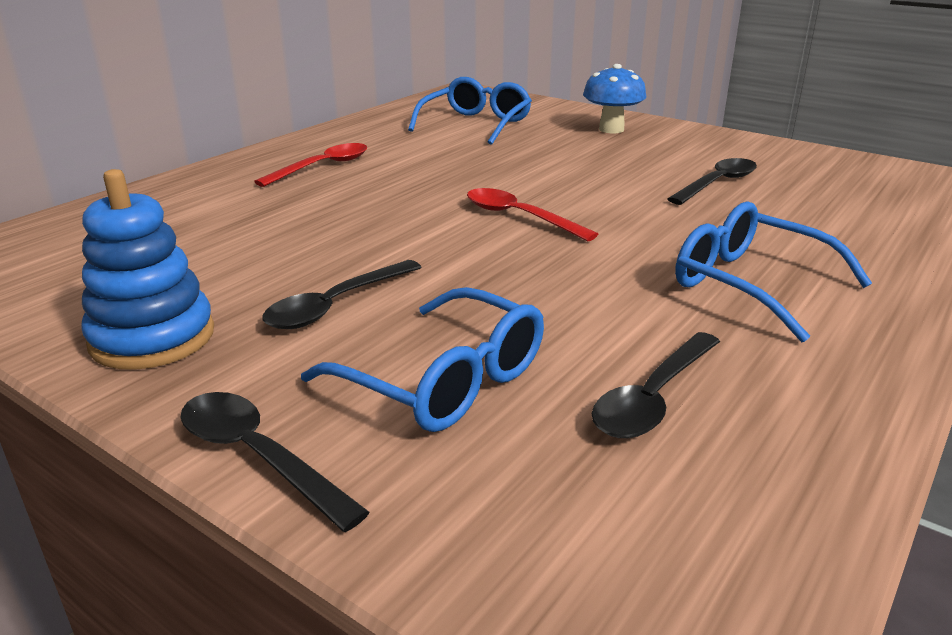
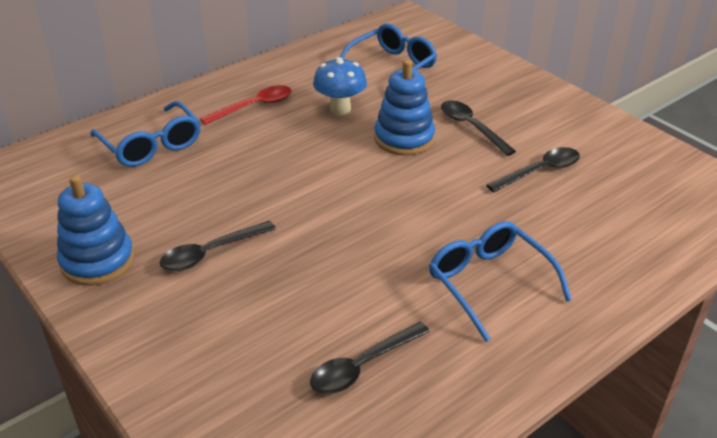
camera: 15 degrees right, 10 degrees up
(257, 456) = (128, 361): black spoon -> black spoon (471, 127)
(444, 380) = (248, 328): blue glasses -> blue glasses (151, 145)
(519, 217) = (368, 186): red spoon -> none
(533, 174) = (404, 138): none -> blue stacking toy
(611, 129) = (498, 89): blue mushroom -> blue mushroom (340, 108)

